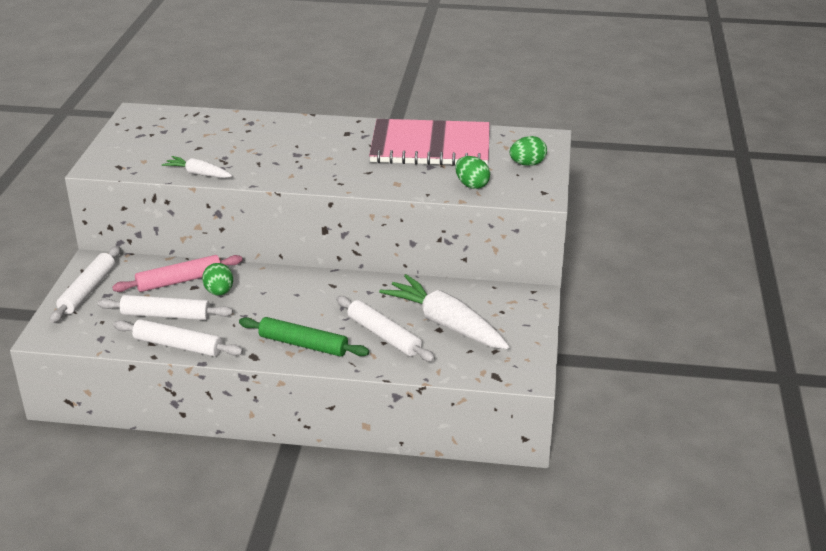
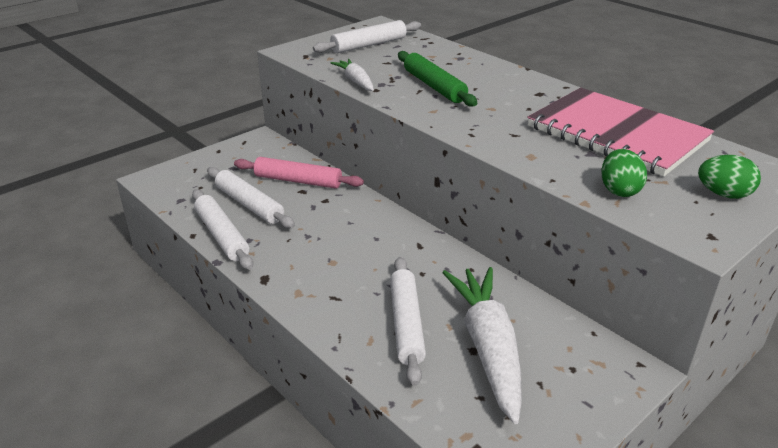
camera: 40 degrees right, 0 degrees up
(87, 290) = (225, 158): white rolling pin -> white rolling pin (369, 45)
(219, 292) = (315, 205): green egg -> none
(303, 344) = (320, 291): green rolling pin -> green rolling pin (434, 86)

